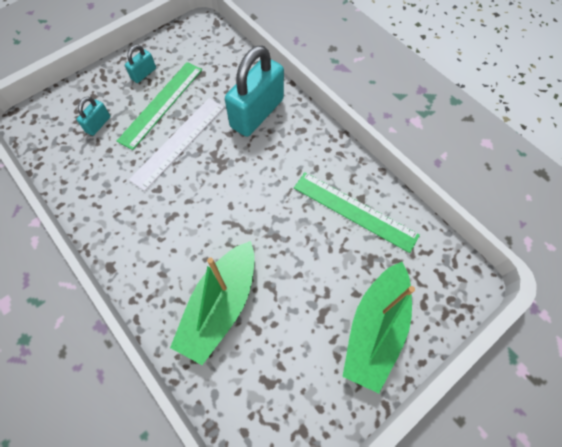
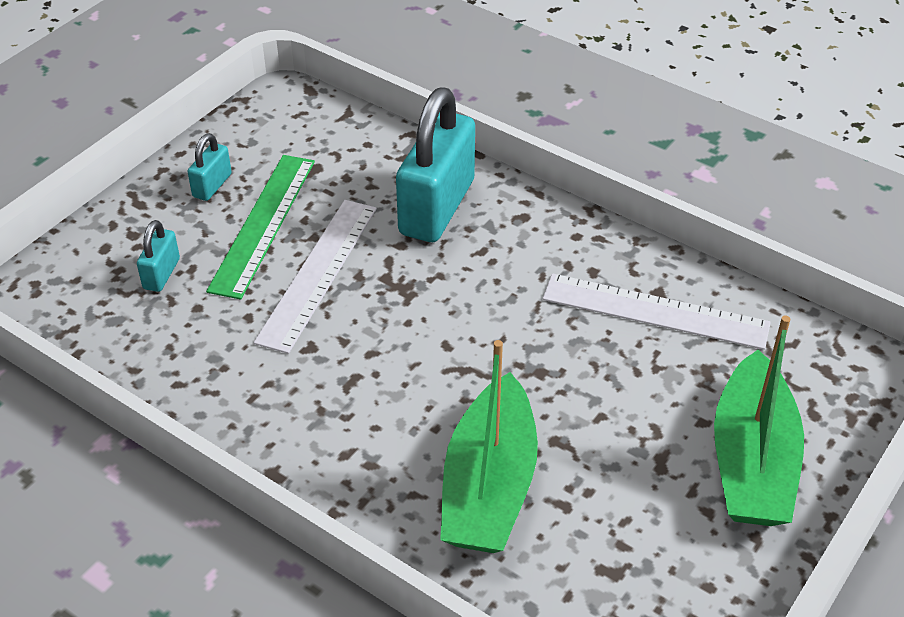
camera: 15 degrees left, 20 degrees down
(354, 211) = (655, 311): green ruler -> white ruler

